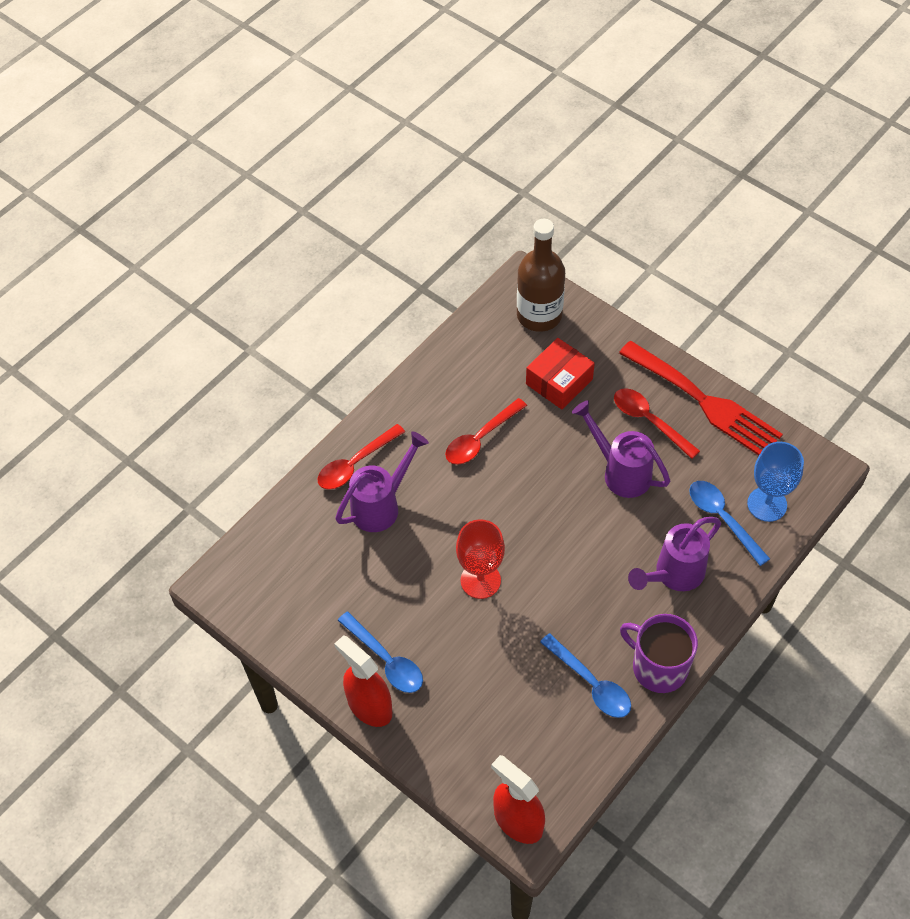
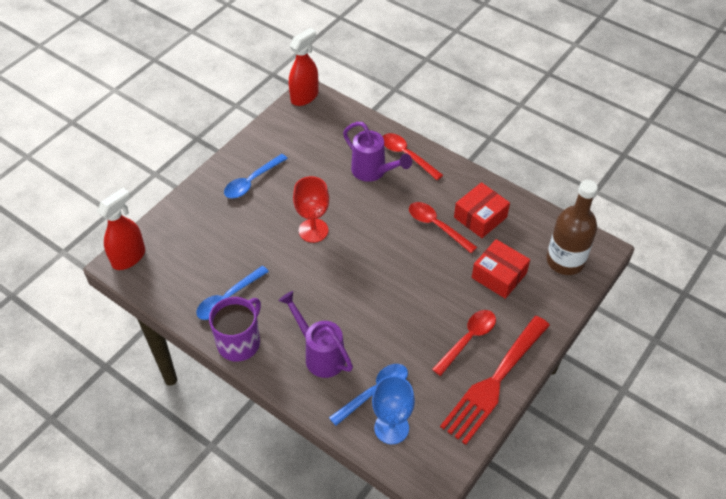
camera: 85 degrees right, 5 degrees down
(369, 706) = (218, 175): red spray bottle -> red spray bottle (304, 96)
(468, 391) = (480, 217): none -> red box
(620, 471) = (415, 318): purple watering can -> none

